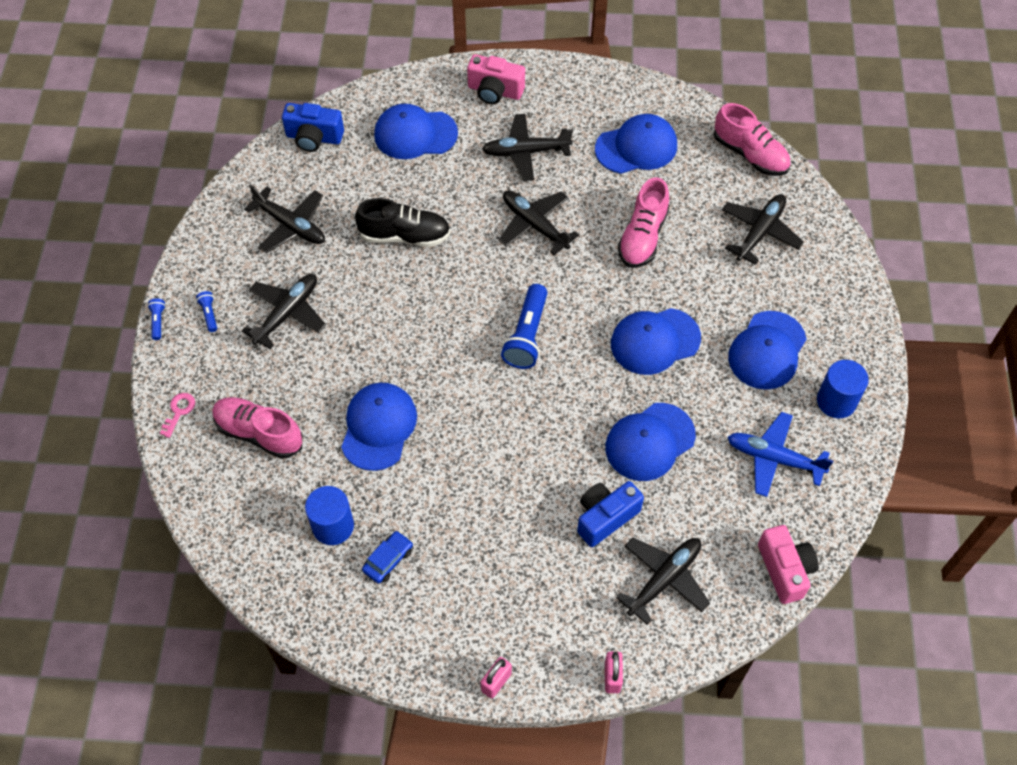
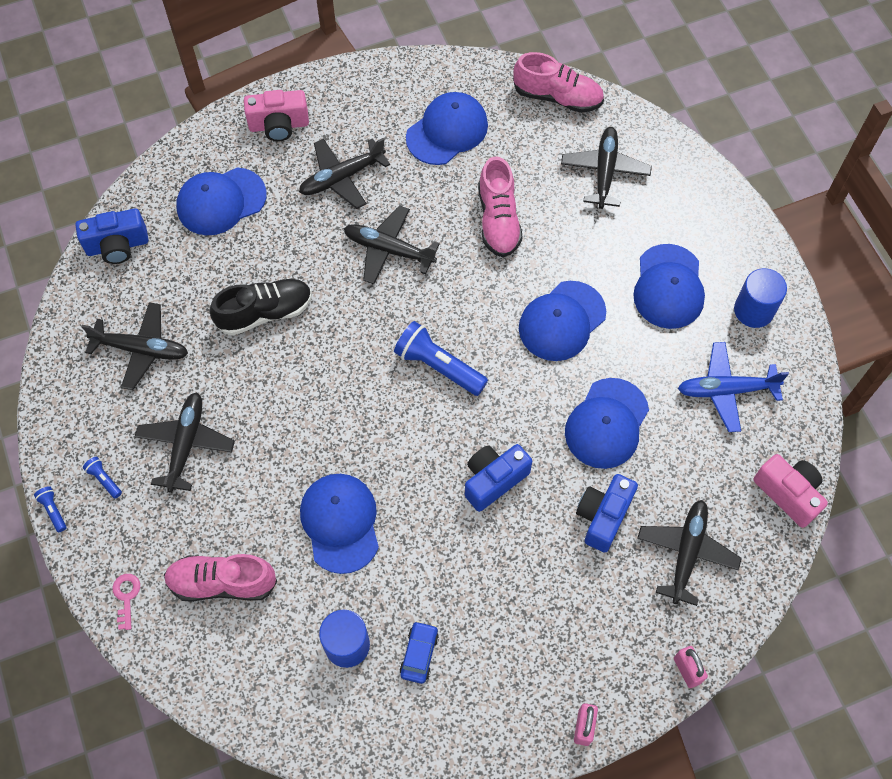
camera: 25 degrees left, 5 degrees up
(525, 447) = (493, 480): none -> blue camera
(527, 335) = (438, 366): blue flashlight -> blue flashlight turned 135 degrees clockwise

